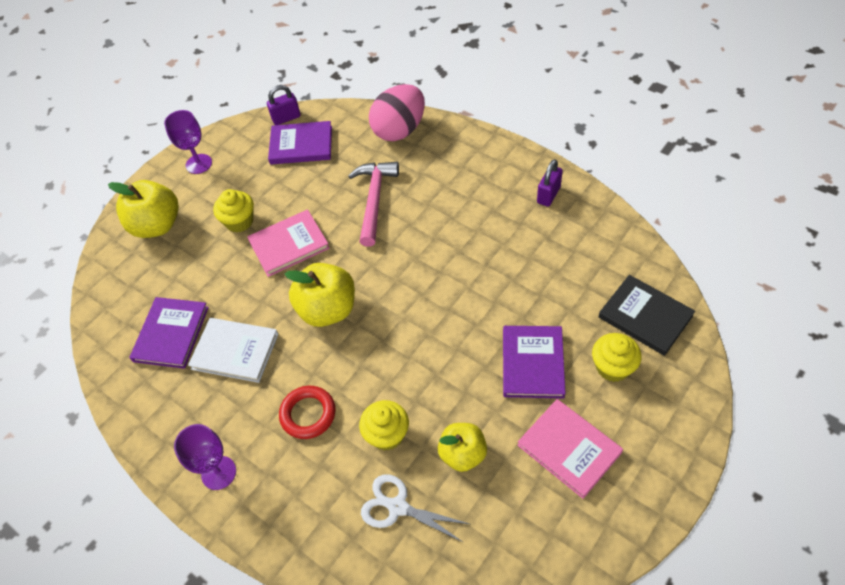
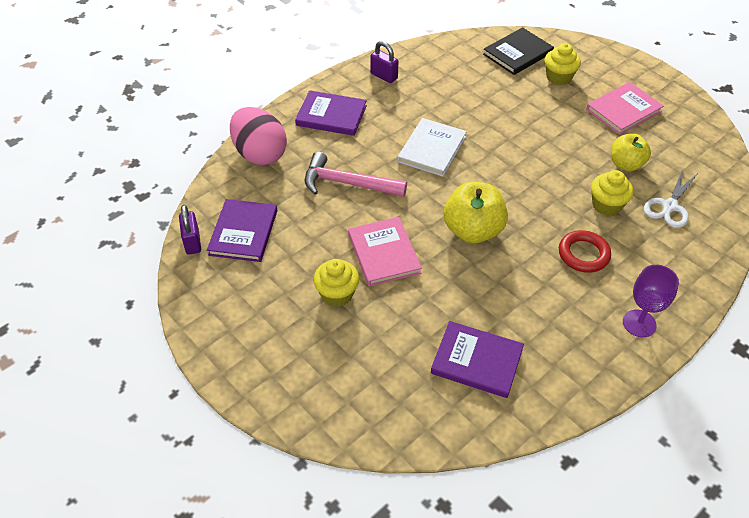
camera: 85 degrees left, 5 degrees down
(157, 225) = (314, 375): yellow apple -> none
(199, 164) = (228, 330): purple goblet -> none
(235, 351) = (508, 305): white book -> white book (432, 149)
(532, 363) = (550, 115): purple book -> purple book (331, 115)

